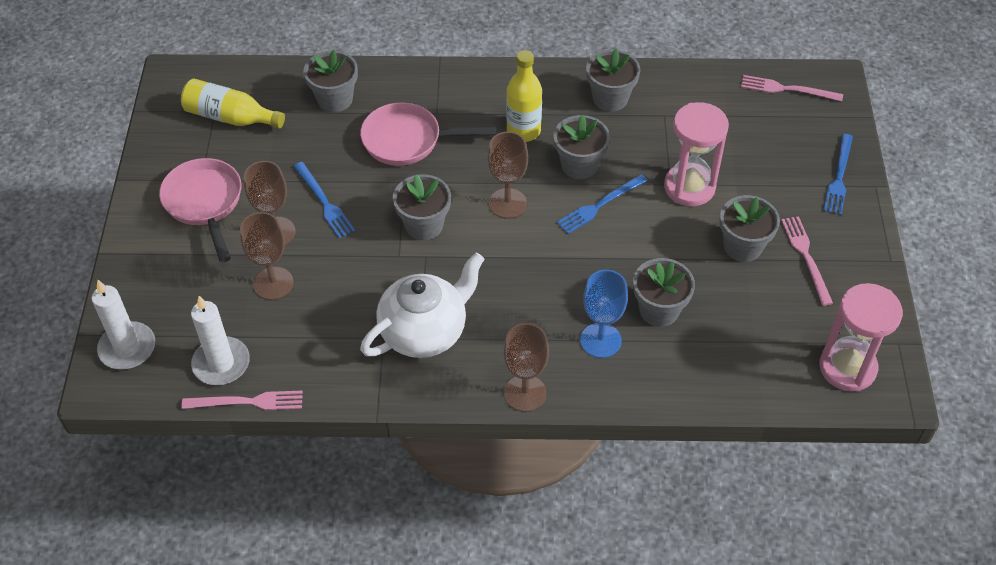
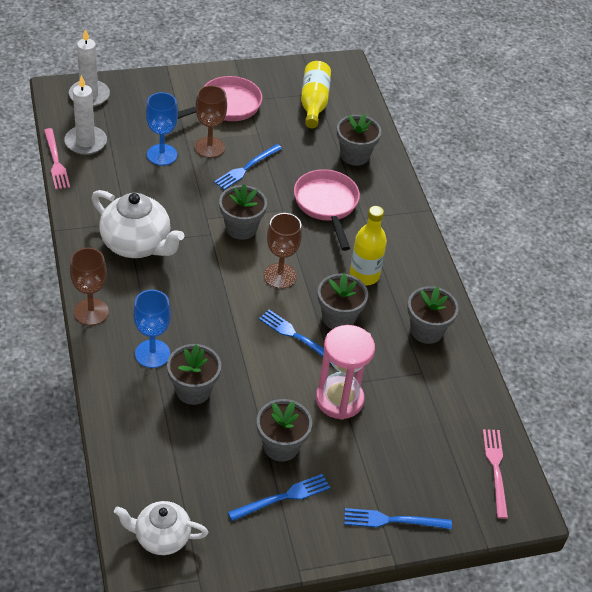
camera: 70 degrees right, 5 degrees down
(273, 283) = (162, 155): brown goblet -> blue goblet
(806, 257) = (283, 497): pink fork -> blue fork
(847, 367) = (161, 537): pink hourglass -> white teapot

